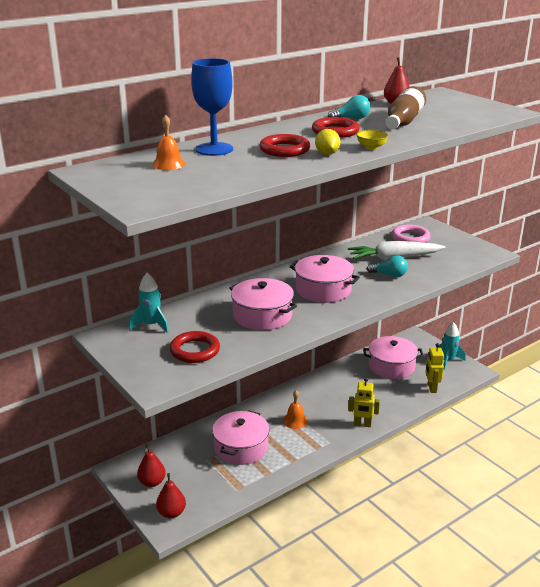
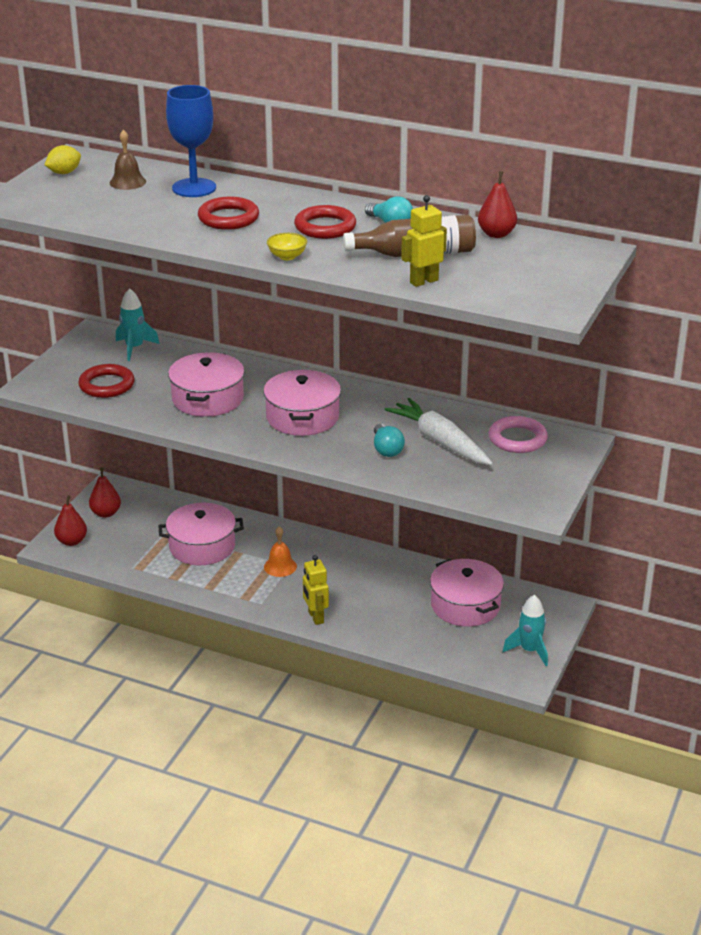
camera: 60 degrees right, 5 degrees up
(168, 164) = (127, 182): orange bell -> brown bell
(327, 154) = (237, 240): yellow lemon -> yellow lemon (64, 173)
(431, 388) = (445, 652): yellow robot -> yellow robot (423, 281)

